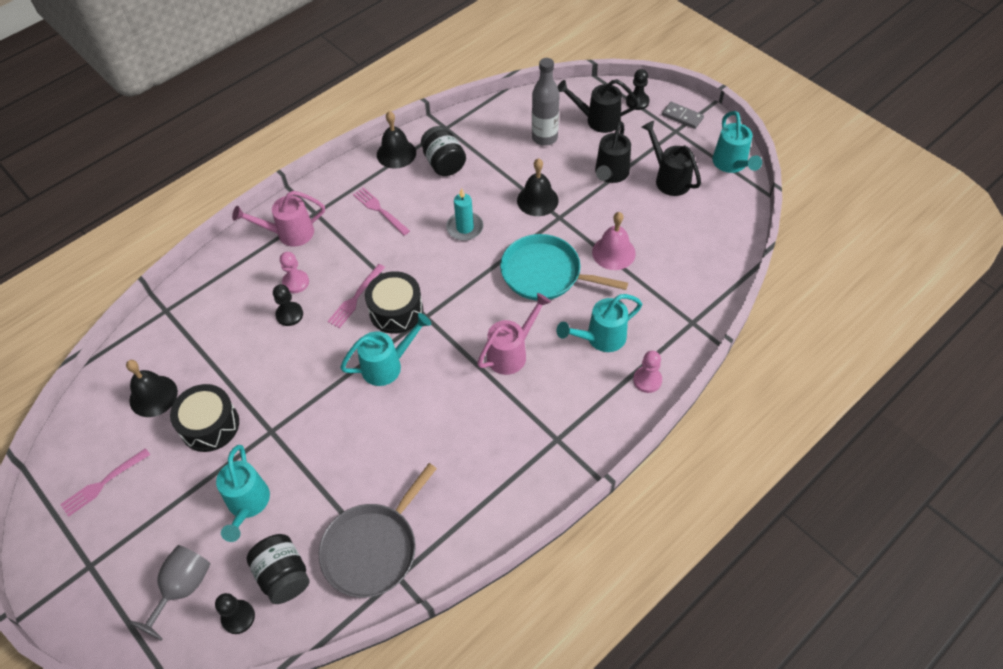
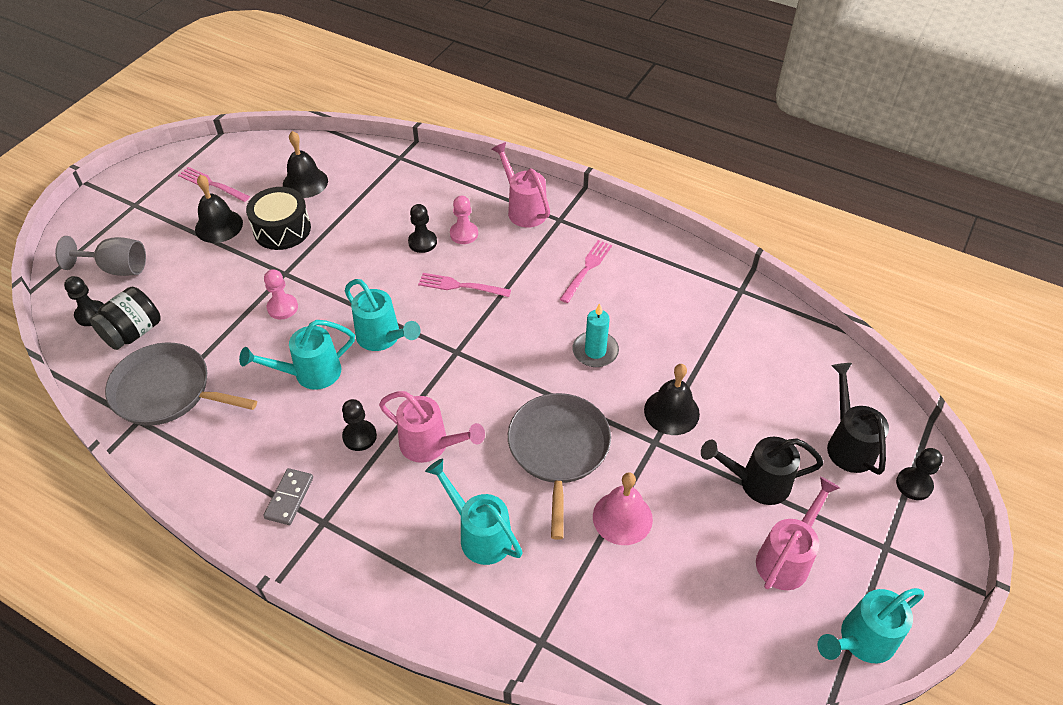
camera: 70 degrees right, 5 degrees down
(247, 504) = (204, 283): turquoise watering can -> turquoise watering can (310, 373)
(396, 153) = (676, 258): black bell -> black bell (219, 226)
(396, 311) = (455, 324): black drum -> none
(444, 163) = (684, 304): black jar -> none
(484, 400) = (359, 436): none -> black pawn
(544, 138) = (781, 392): grey bottle -> none
(545, 273) = (558, 449): turquoise pan -> grey pan
(647, 380) = (431, 604): pink pawn -> pink pawn (282, 307)
(669, 179) = (786, 558): black watering can -> pink watering can
(682, 117) = (920, 551): grey domino -> grey domino (289, 498)

